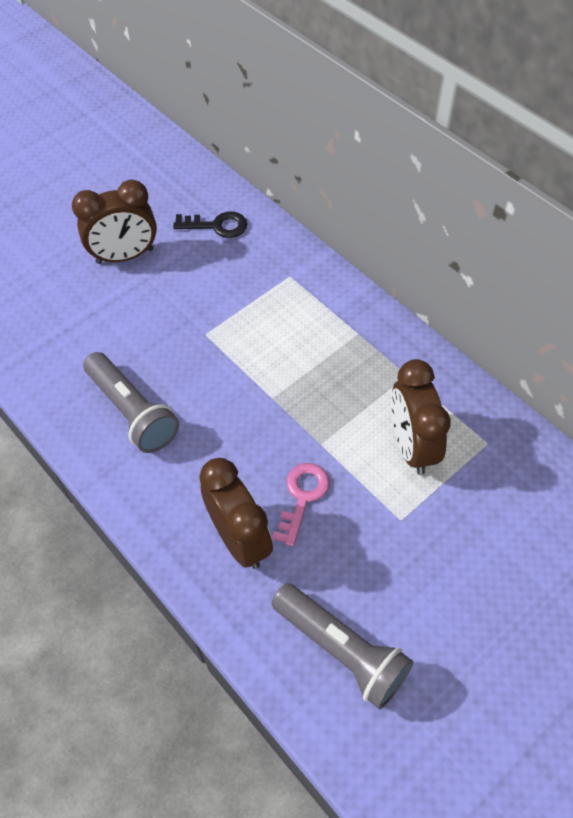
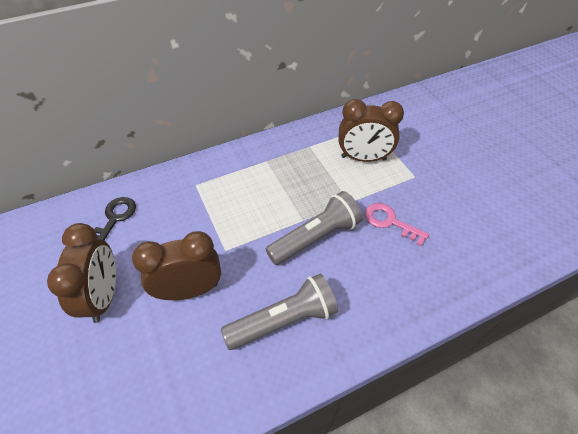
camera: 75 degrees left, 5 degrees down
(239, 539) = (418, 266): brown clock -> brown clock (189, 290)
(341, 650) = (502, 228): grey flashlight -> grey flashlight (315, 237)

